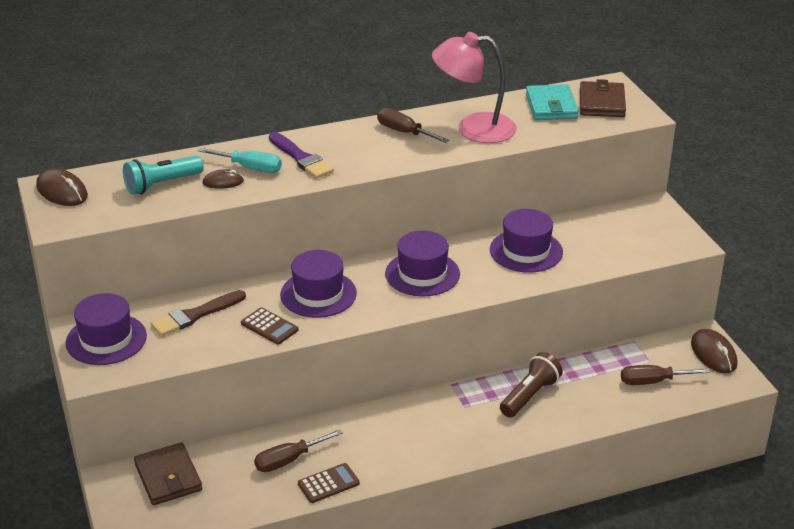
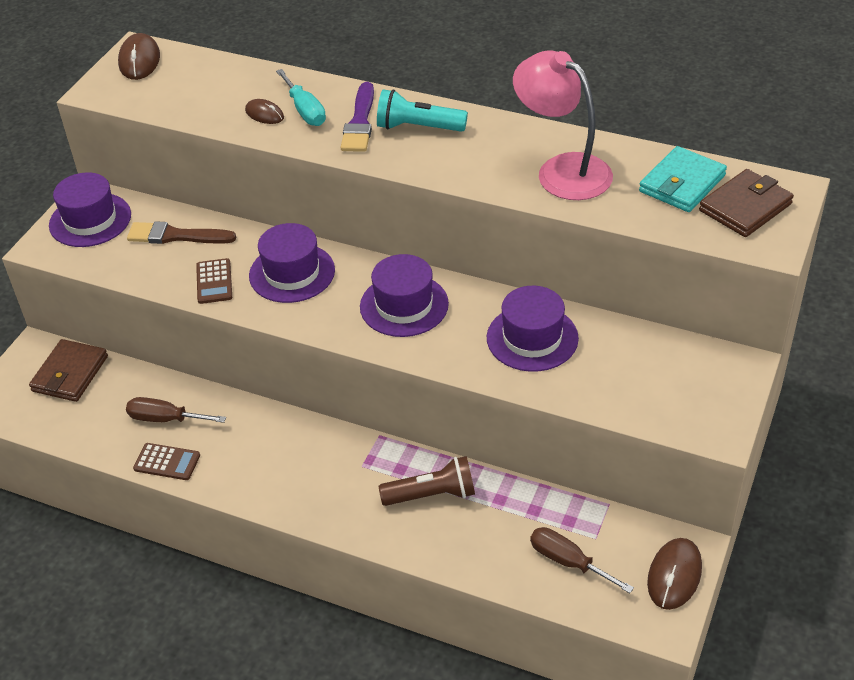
camera: 45 degrees right, 10 degrees up
(162, 184) = (216, 92): turquoise flashlight -> turquoise flashlight (418, 127)
(404, 132) = (489, 140): brown screwdriver -> none

